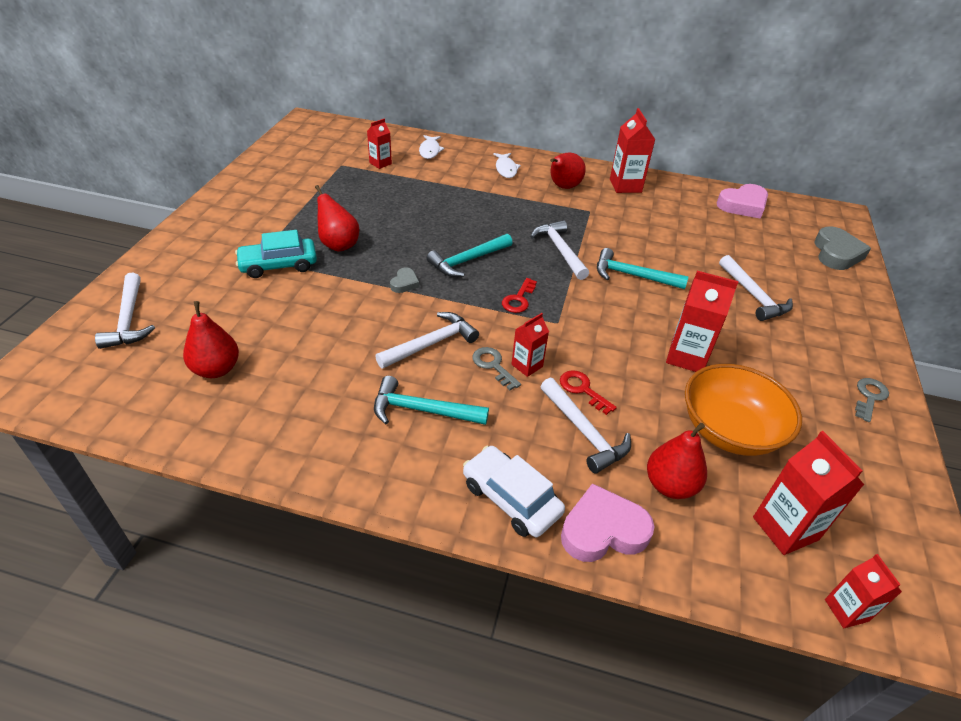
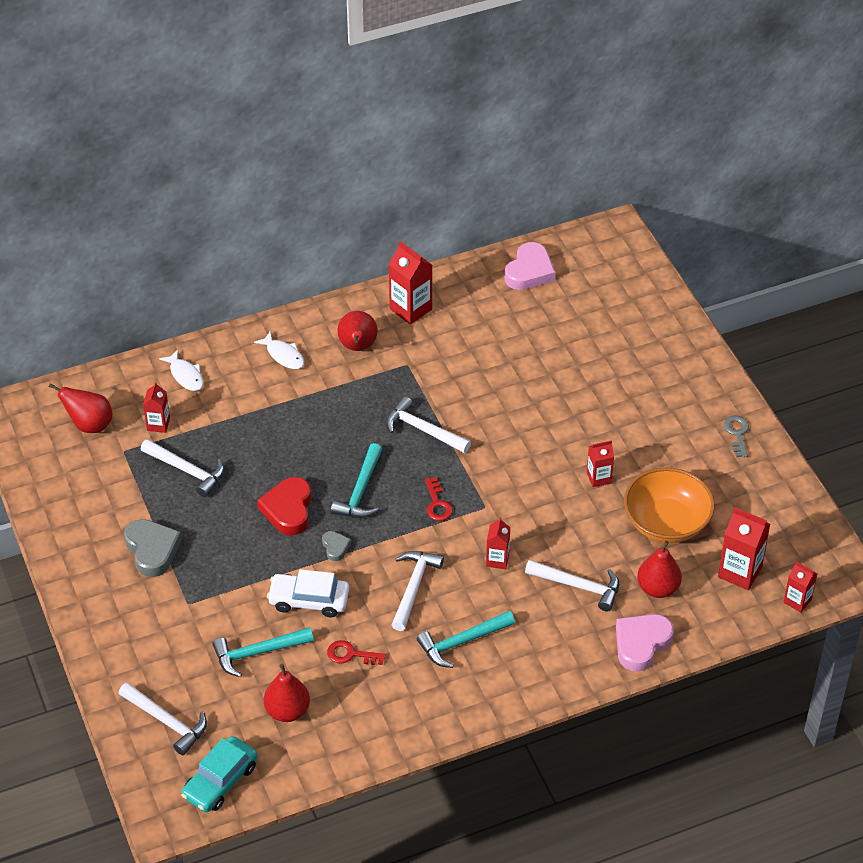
camera: 35 degrees left, 5 degrees up
(278, 265) = (214, 598): turquoise car -> turquoise car (220, 781)
(338, 245) = (237, 545): red pear -> red pear (89, 425)
(401, 244) = (288, 510): none -> red heart
(493, 366) = (475, 576): grey key -> none
(511, 499) = (573, 661): white car -> white car (309, 600)
(582, 390) = (551, 554): red key -> red key (351, 654)
(633, 276) = (502, 421): turquoise hammer -> turquoise hammer (258, 653)
(686, 357) = (599, 478): red carton -> red carton, size x0.61
(753, 295) = (606, 382): white hammer -> white hammer (187, 470)
(836, 253) = (639, 289): grey heart -> grey heart (152, 550)

